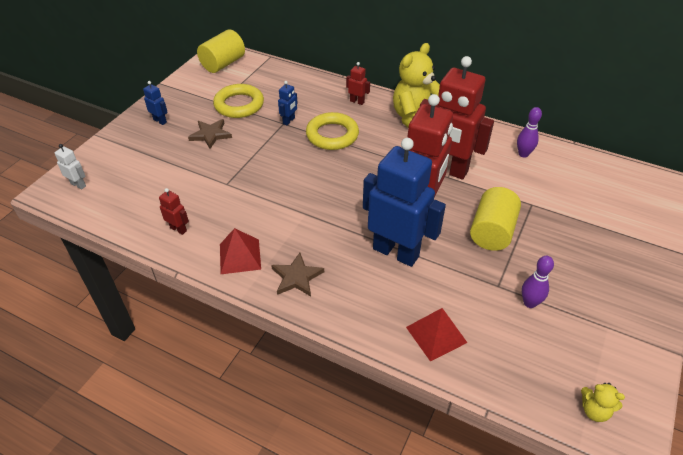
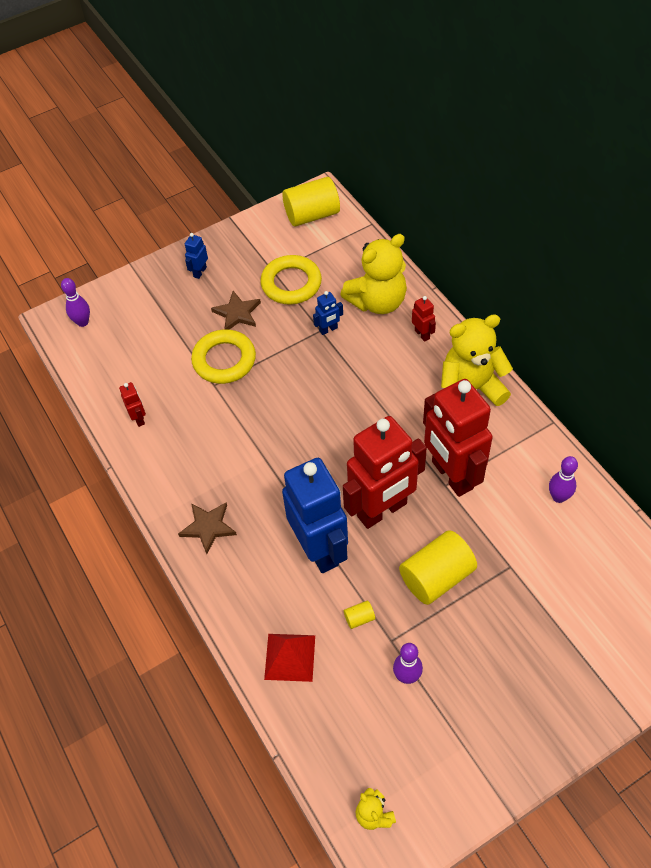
camera: 35 degrees right, 10 degrees up
(78, 184) = (83, 322): white robot -> purple bowling pin
(160, 121) = (199, 272): blue robot -> blue robot turned 135 degrees counterclockwise
(240, 256) = (173, 477): red pyramid -> none
(311, 94) = (377, 302): none -> yellow teddy bear
(332, 135) = (361, 370): yellow ring -> yellow ring (224, 360)
(463, 282) = (359, 618): none -> yellow cylinder

